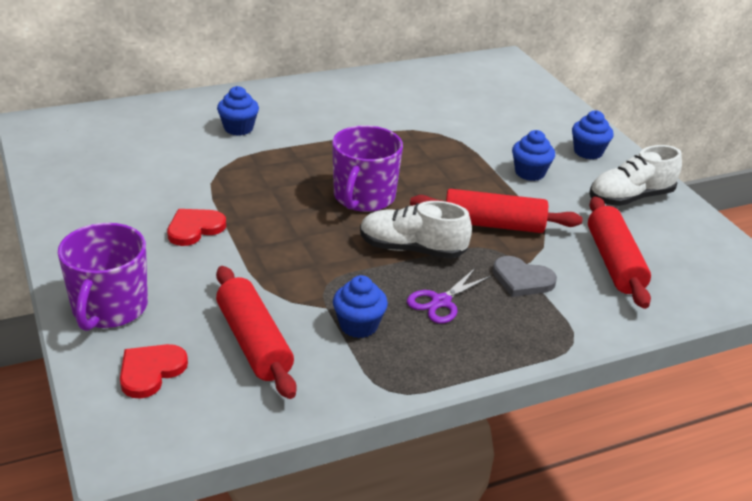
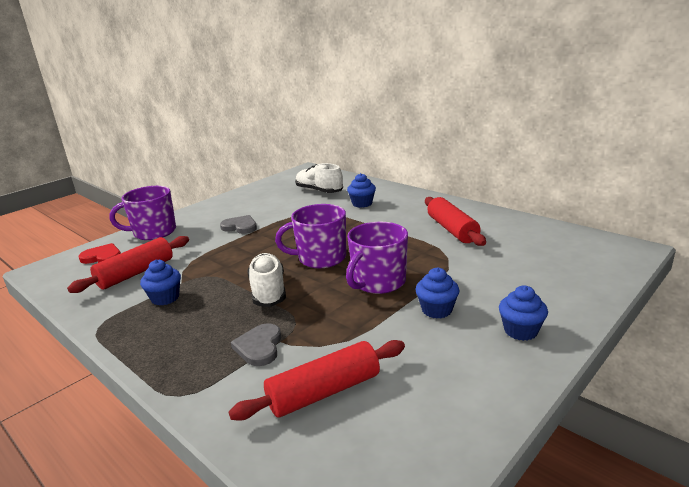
camera: 70 degrees right, 10 degrees down
(194, 228) = (240, 227): red heart -> grey heart
(441, 302) = (207, 319): purple scissors -> none
(453, 182) = (378, 282): none -> purple mug
(493, 224) = (332, 314): red rolling pin -> red rolling pin (452, 229)
(630, 198) = (460, 377): white shoe -> white shoe (319, 191)

